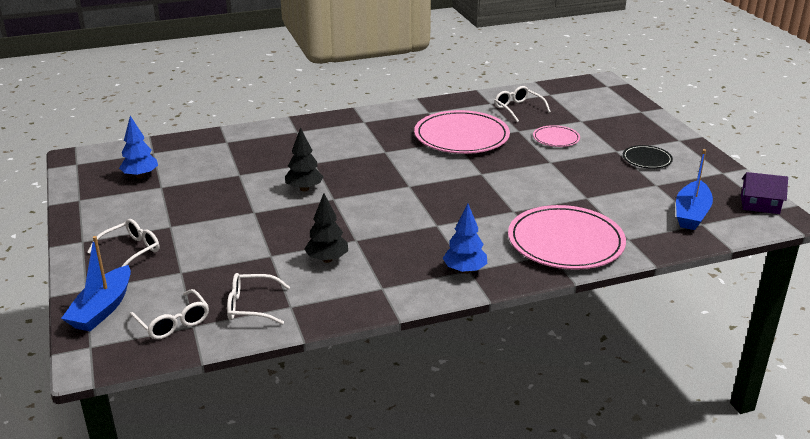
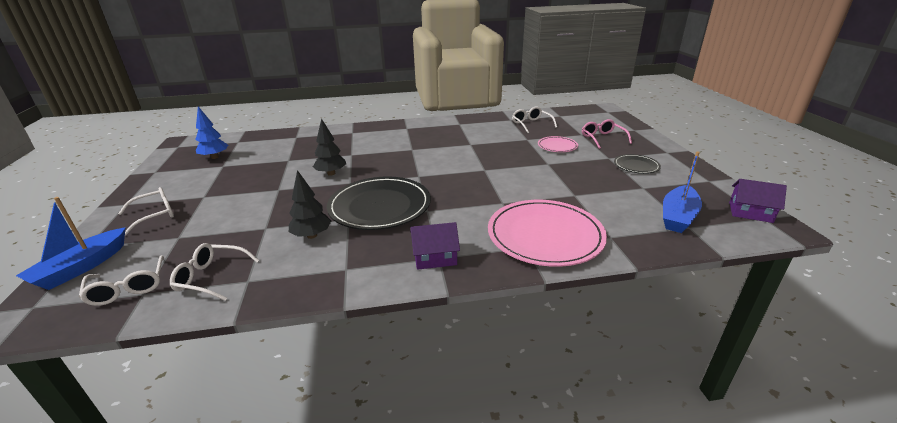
camera: 10 degrees right, 0 degrees up
(383, 224) = (380, 206): none -> black plate
(461, 136) = (478, 141): pink plate -> none
(464, 270) = (435, 257): blue tree -> purple house
(606, 125) = (602, 139): none -> pink glasses

